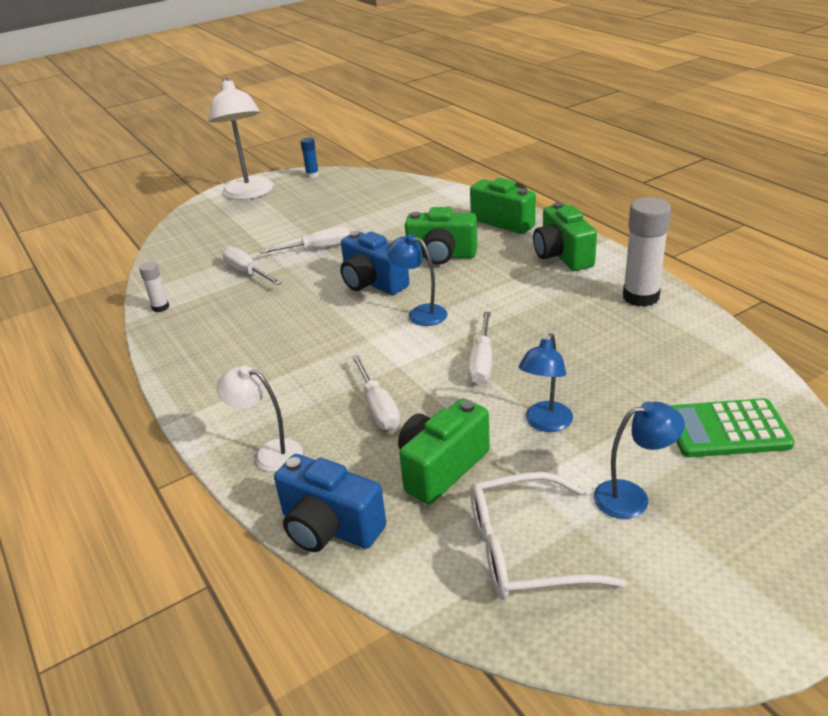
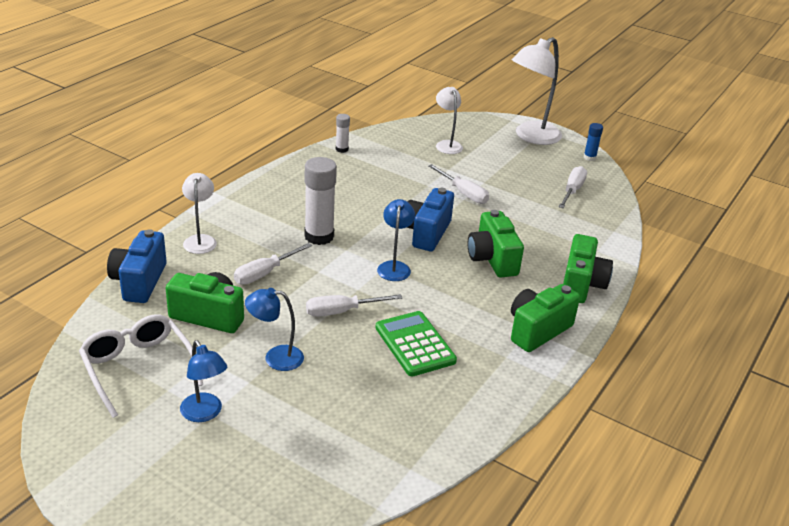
camera: 60 degrees right, 0 degrees up
(218, 240) = (447, 144): none -> white lamp
(247, 272) = (408, 171): white screwdriver -> white screwdriver (572, 191)
(640, 297) = (490, 390): white glue stick -> white glue stick (319, 236)
(726, 429) = (304, 461): green calculator -> green calculator (415, 344)

